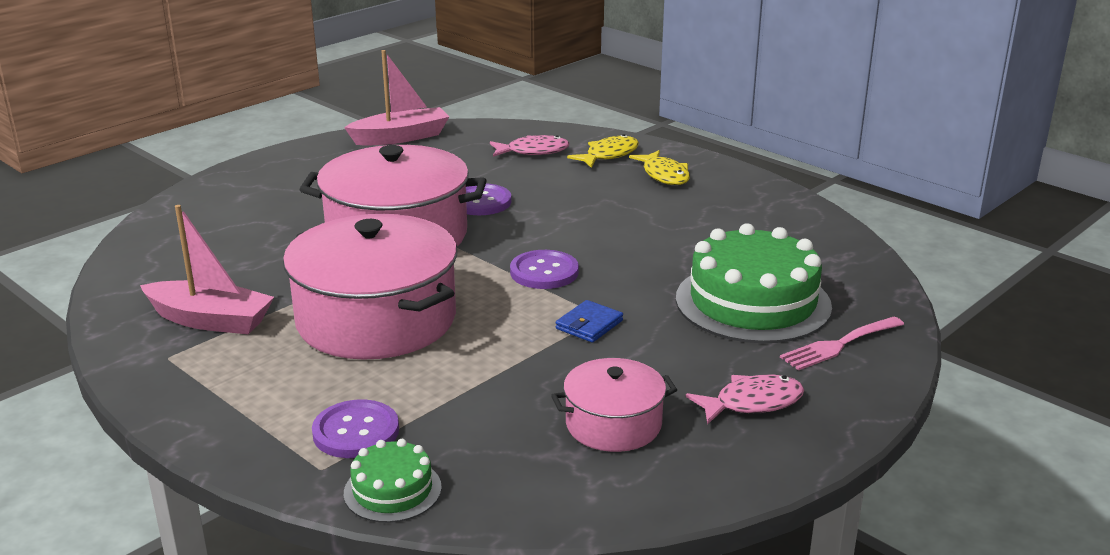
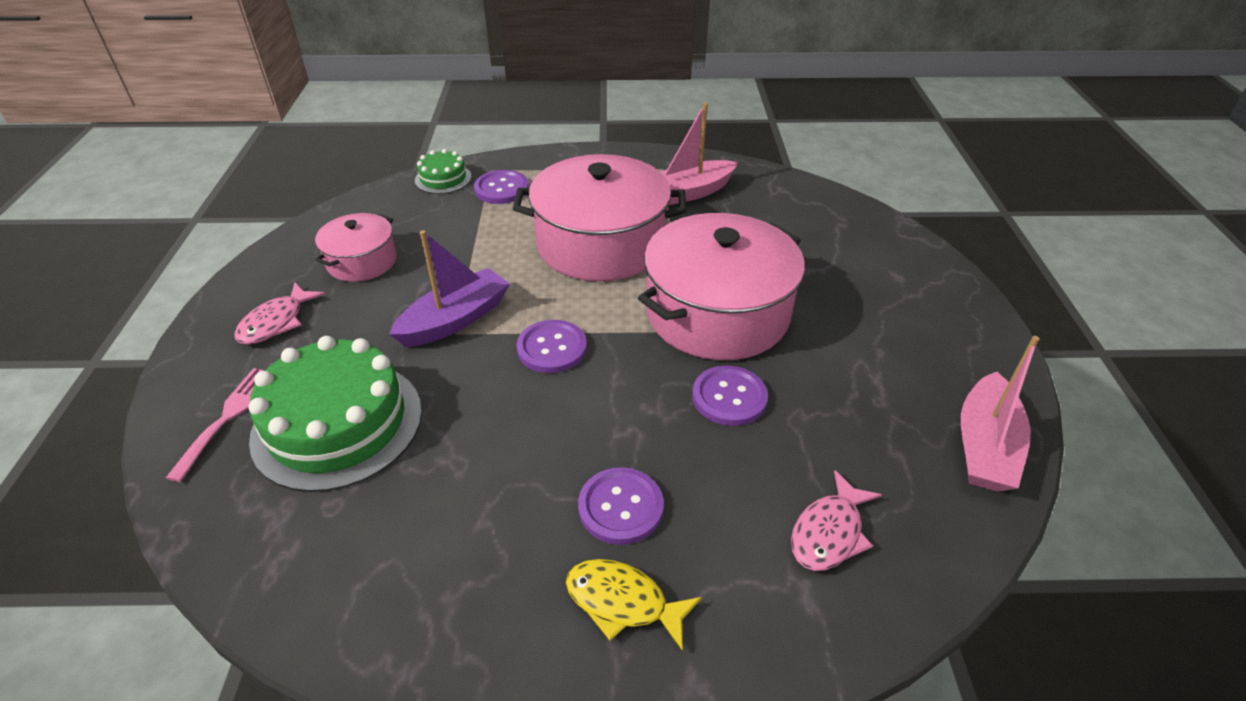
camera: 135 degrees right, 15 degrees up
(589, 325) = (455, 320): blue wallet -> purple boat
(608, 155) = (744, 600): yellow fish -> none
(619, 196) = (620, 507): none -> purple button

